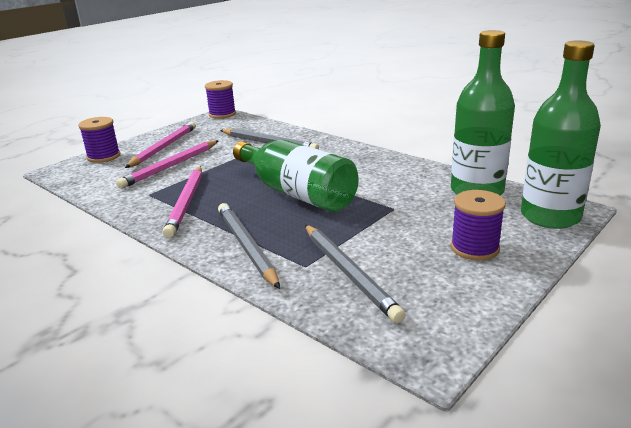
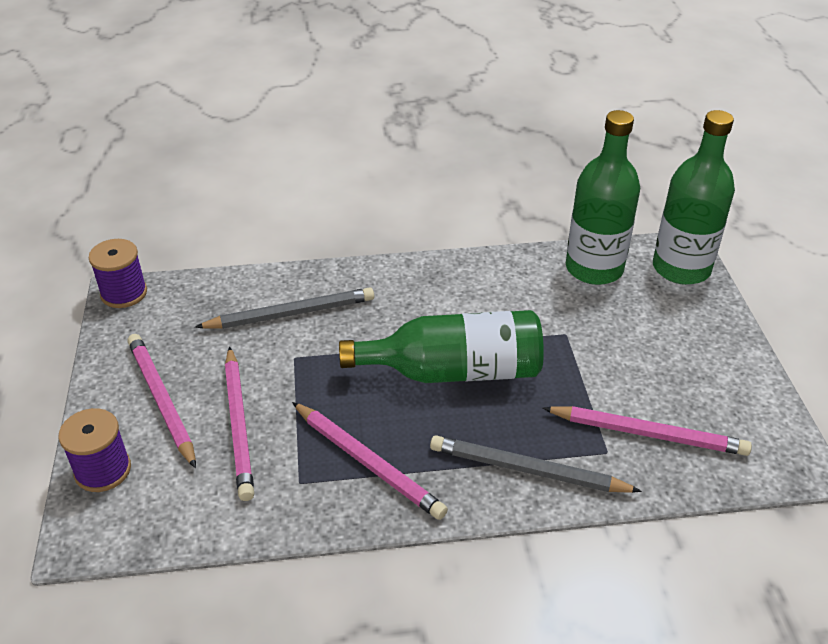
camera: 50 degrees left, 15 degrees up
(349, 273) = (648, 434): grey pencil -> pink pencil
(474, 248) = (684, 340): purple spool -> none

